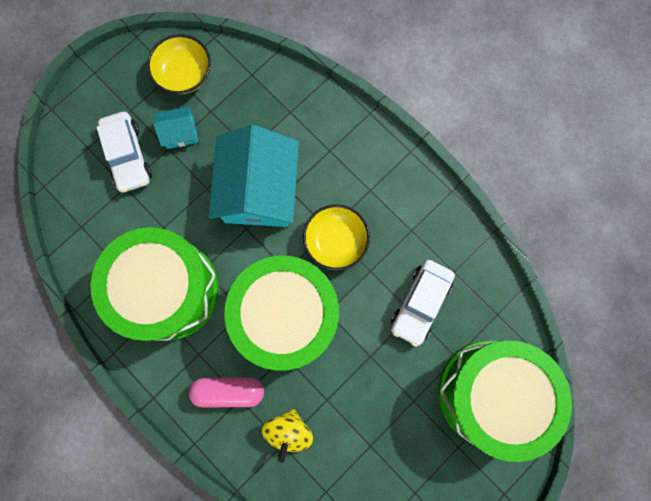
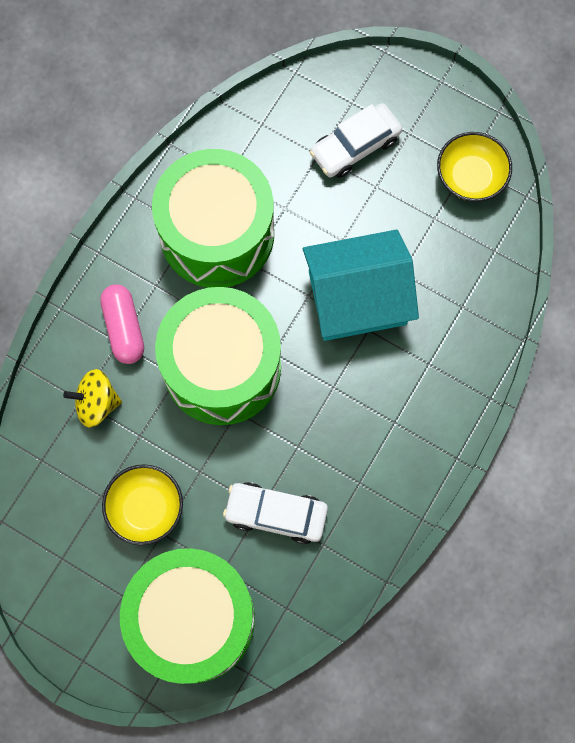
camera: 75 degrees right, 5 degrees down
(180, 133) = (399, 193): turquoise house -> none
(335, 241) = (322, 399): yellow bowl -> yellow bowl (145, 508)

